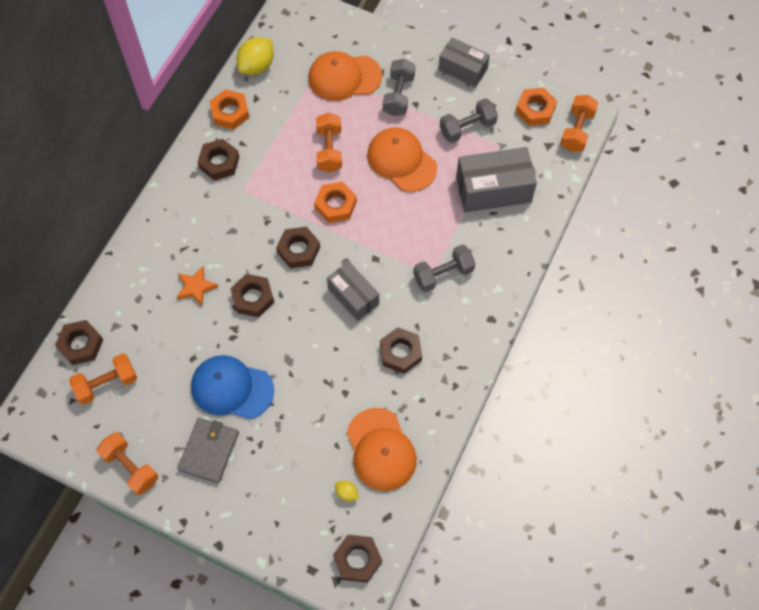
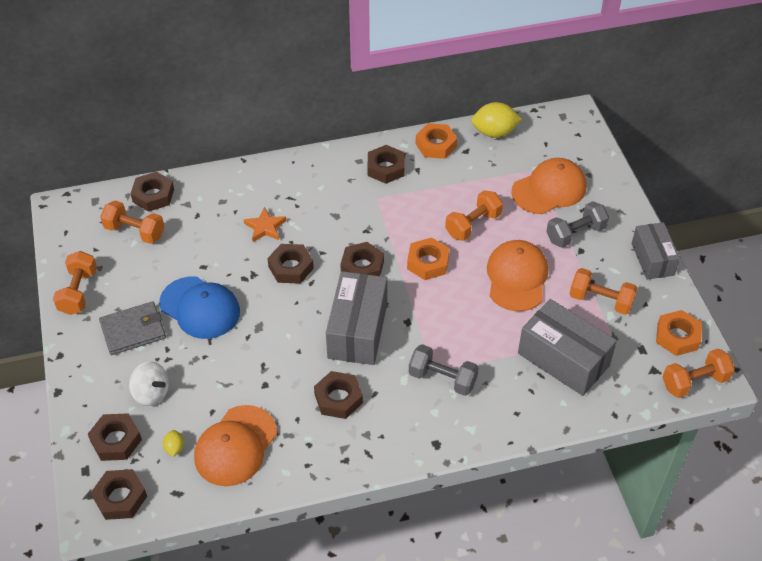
camera: 50 degrees right, 15 degrees down
(232, 388) = (200, 308): blue cap -> blue cap turned 150 degrees clockwise
(282, 477) = (151, 393): none -> white spinning top
(303, 530) = (116, 440): none -> brown nut
(344, 77) = (549, 189): orange cap -> orange cap turned 105 degrees clockwise
(353, 296) = (358, 330): grey box -> grey box, size x1.53
(467, 128) = (600, 300): grey dumbbell -> orange dumbbell

